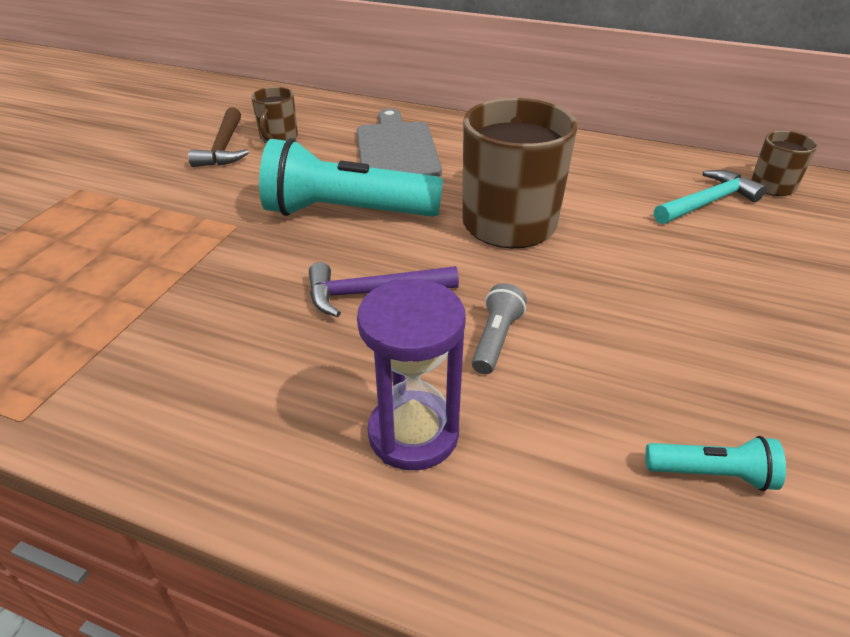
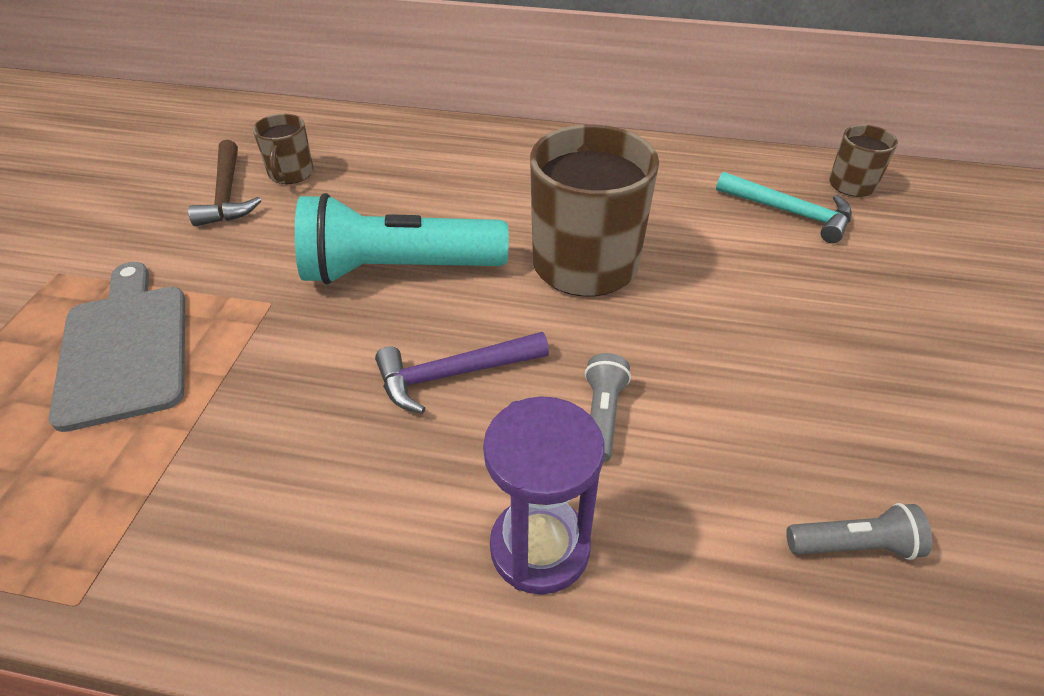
camera: 10 degrees left, 5 degrees up
(396, 149) = (435, 176): grey cutting board -> grey cutting board (125, 348)
(707, 202) = (789, 213): turquoise hammer -> turquoise hammer turned 75 degrees clockwise
(712, 474) = (854, 545): turquoise flashlight -> grey flashlight

